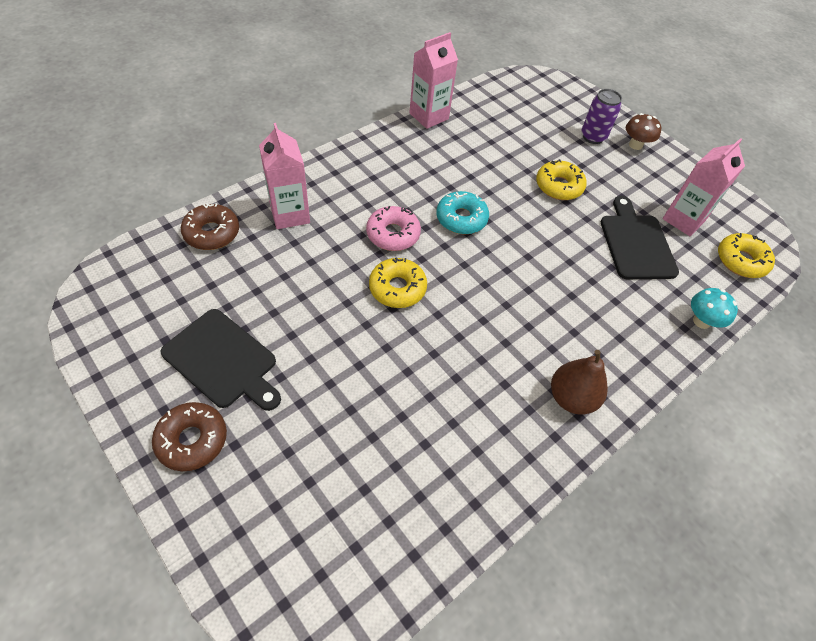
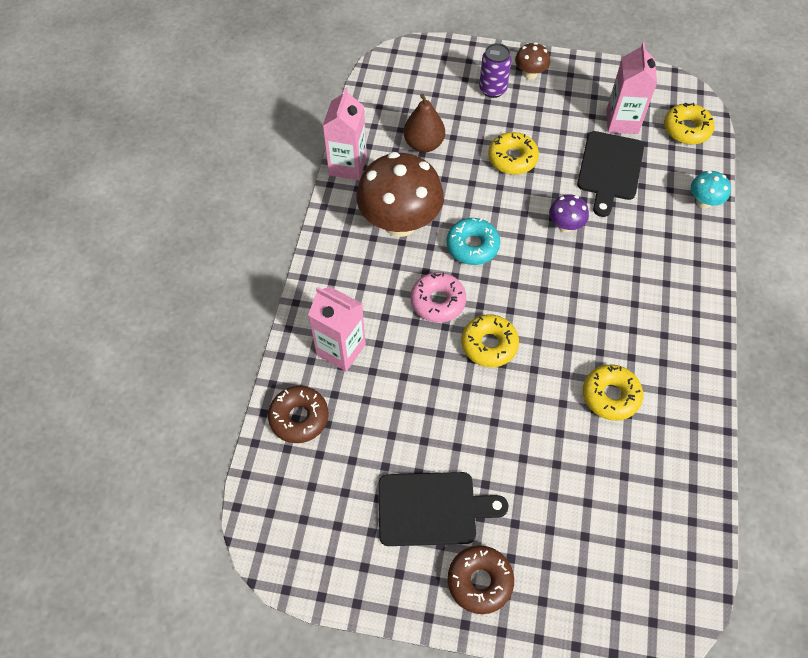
camera: 35 degrees left, 5 degrees up
(425, 170) = (400, 222): none -> brown mushroom
(453, 397) = (610, 396): none -> yellow donut
(553, 255) = (565, 225): none -> purple mushroom
(571, 398) = (679, 331): brown pear -> brown pear (423, 144)
(636, 243) = (610, 169): black cutting board -> black cutting board turned 120 degrees counterclockwise

